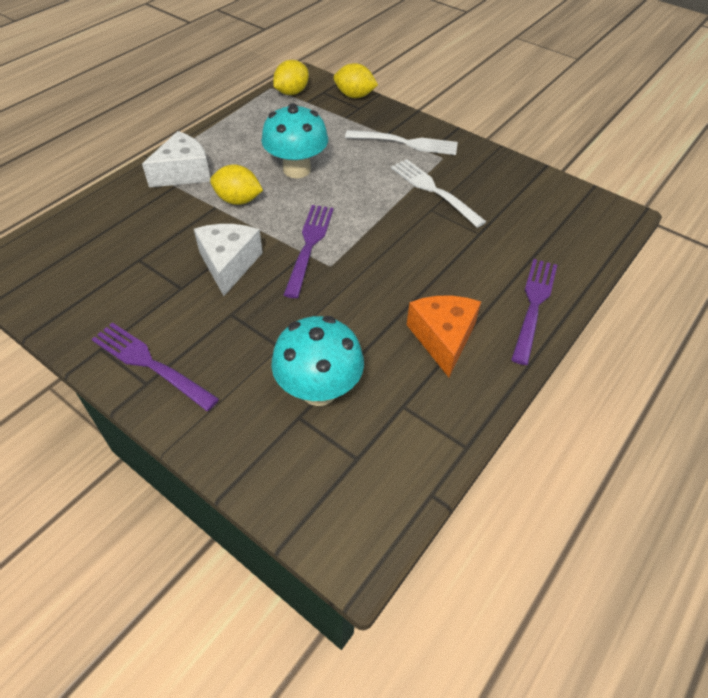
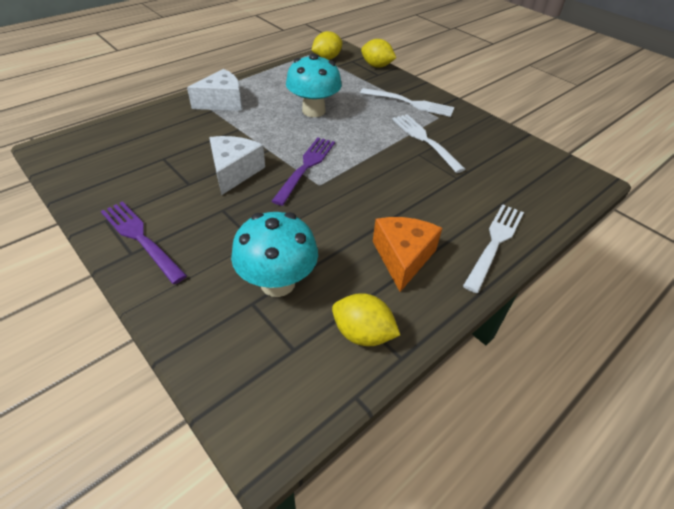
camera: 10 degrees right, 5 degrees down
(238, 200) = (258, 126): yellow lemon -> yellow lemon (362, 333)
(534, 305) = (495, 243): purple fork -> white fork

